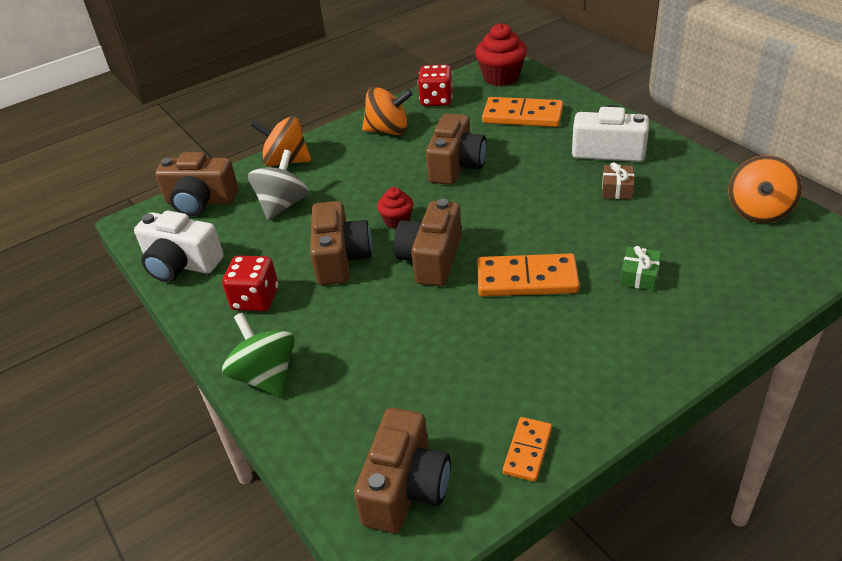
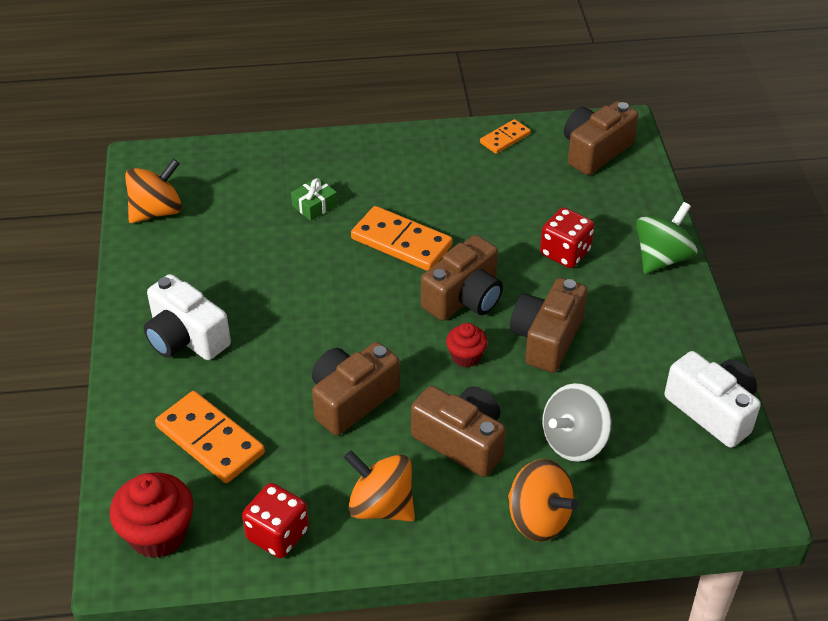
camera: 155 degrees left, 5 degrees up
(200, 201) = (670, 500): brown camera -> brown camera (461, 441)
(255, 299) = (647, 332): red dice -> red dice (565, 253)
(266, 376) = (662, 258): green spinning top -> green spinning top turned 135 degrees counterclockwise
(617, 189) = (235, 289): brown gift -> none

